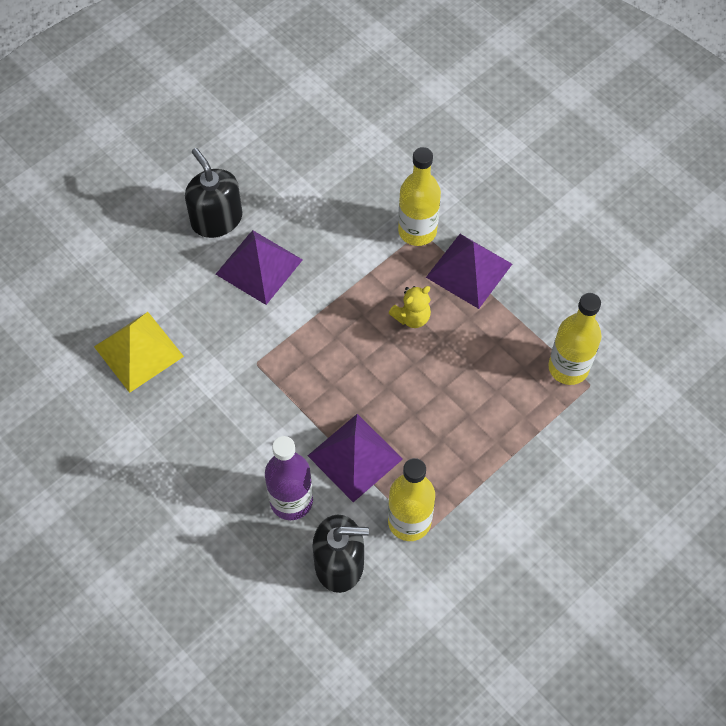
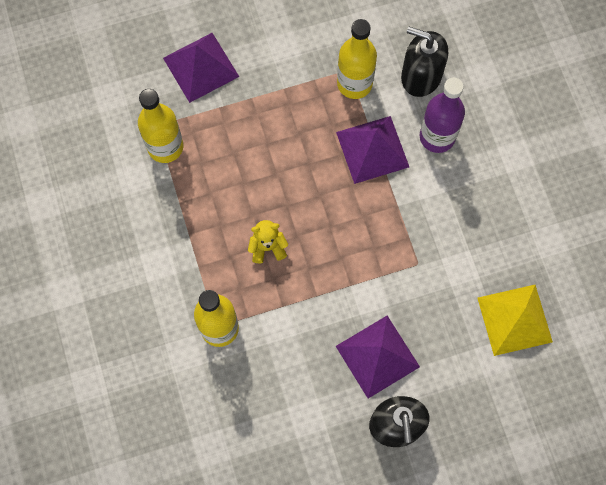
camera: 155 degrees left, 10 degrees up
(469, 270) = (196, 269): purple pyramid -> purple pyramid (201, 67)

